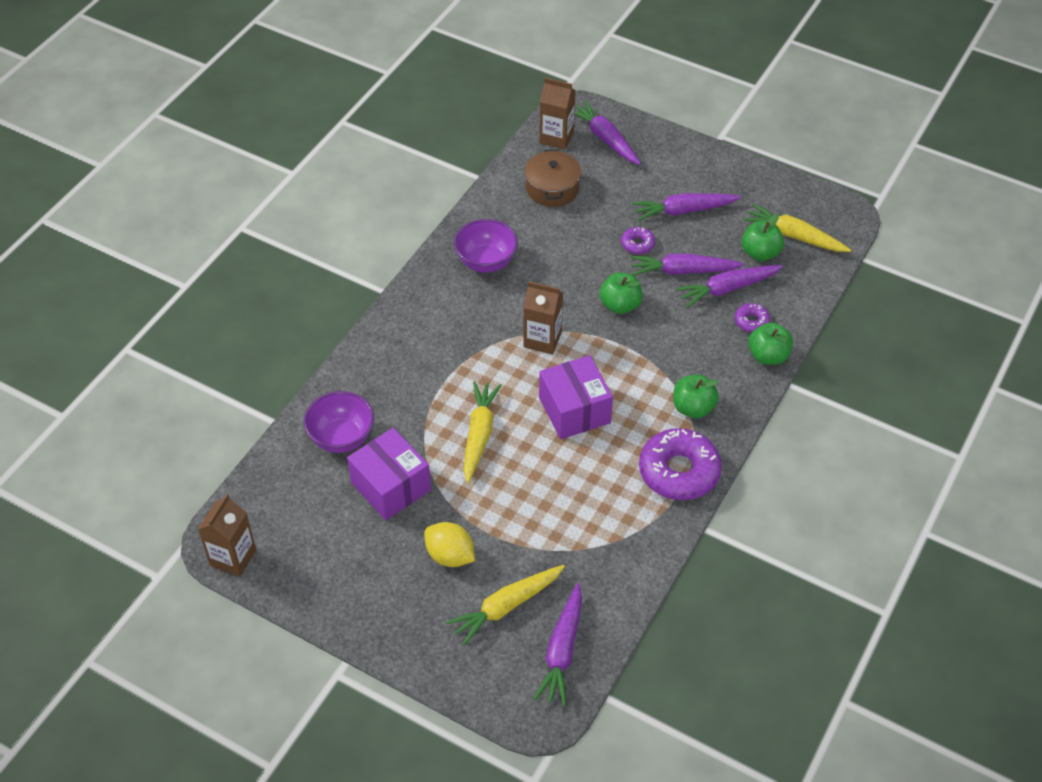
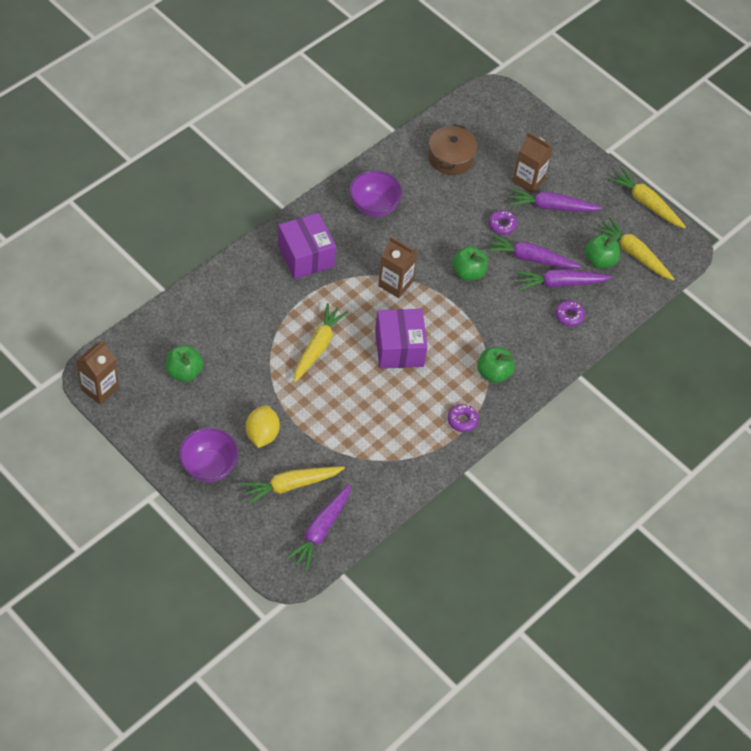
camera: 10 degrees right, 5 degrees up
(342, 438) = (211, 319): purple bowl -> purple bowl (209, 466)
(391, 486) = (236, 368): purple box -> purple box (305, 256)
(450, 555) = (262, 434): yellow lemon -> yellow lemon turned 45 degrees clockwise
(556, 137) = (470, 114): brown carton -> brown carton (528, 180)
(605, 139) = (511, 126): purple carrot -> none
(679, 471) = (462, 420): purple donut -> purple donut, size x0.47
(768, 356) = (570, 348): green apple -> green apple (184, 372)
(784, 180) = (646, 203): none -> yellow carrot

